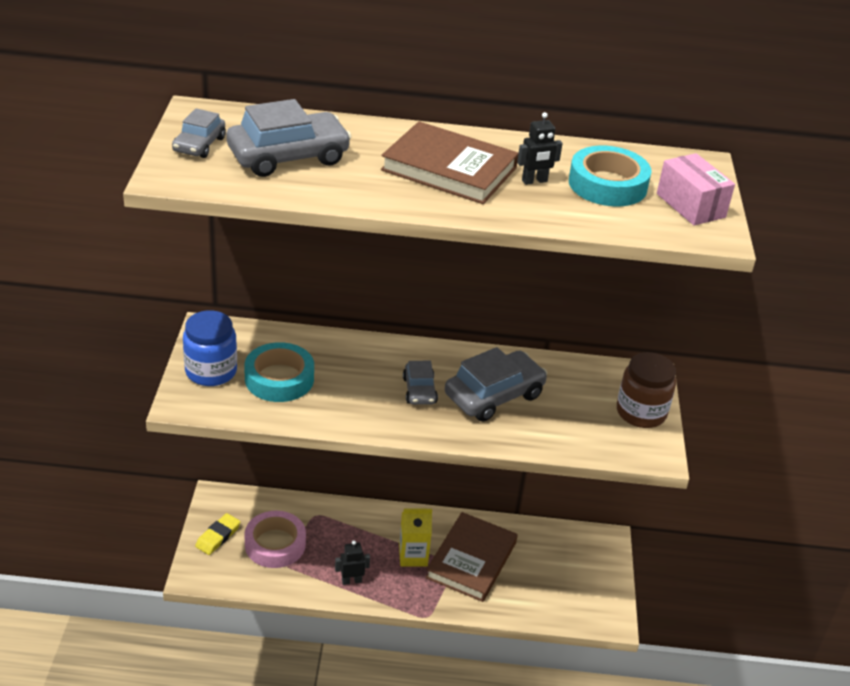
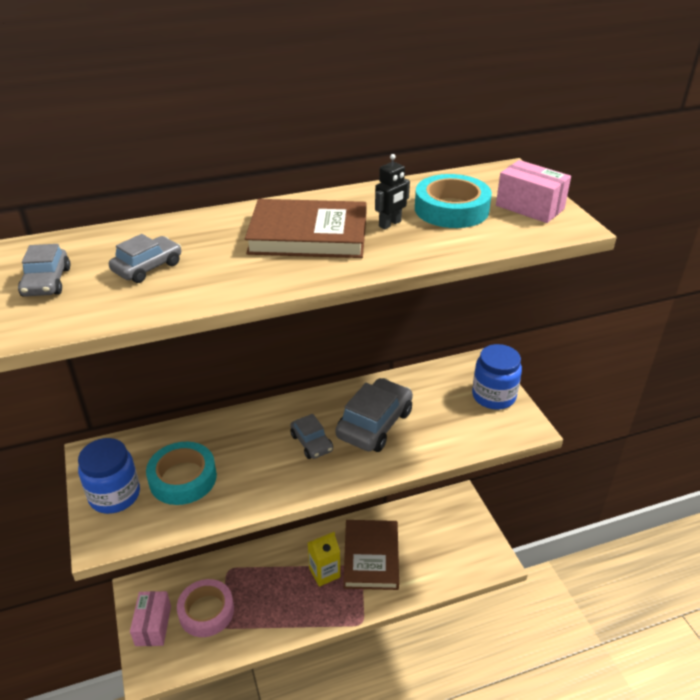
camera: 20 degrees left, 0 degrees up
(218, 536) = (153, 625): yellow eraser -> pink box
(288, 156) = (147, 267): grey car -> grey car, size x0.56
(351, 581) = (286, 617): black robot -> none
(641, 412) = (493, 396): brown jar -> blue jar

